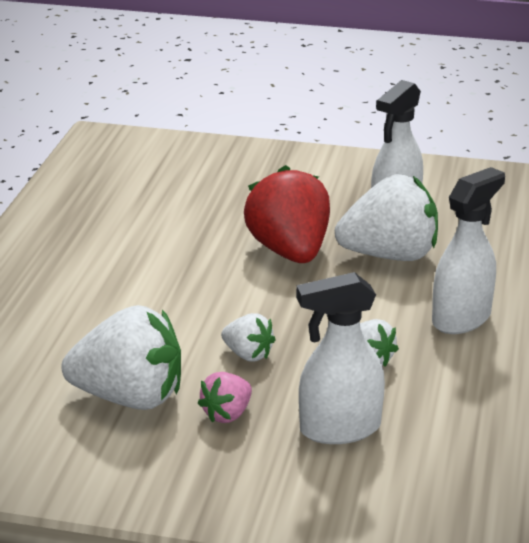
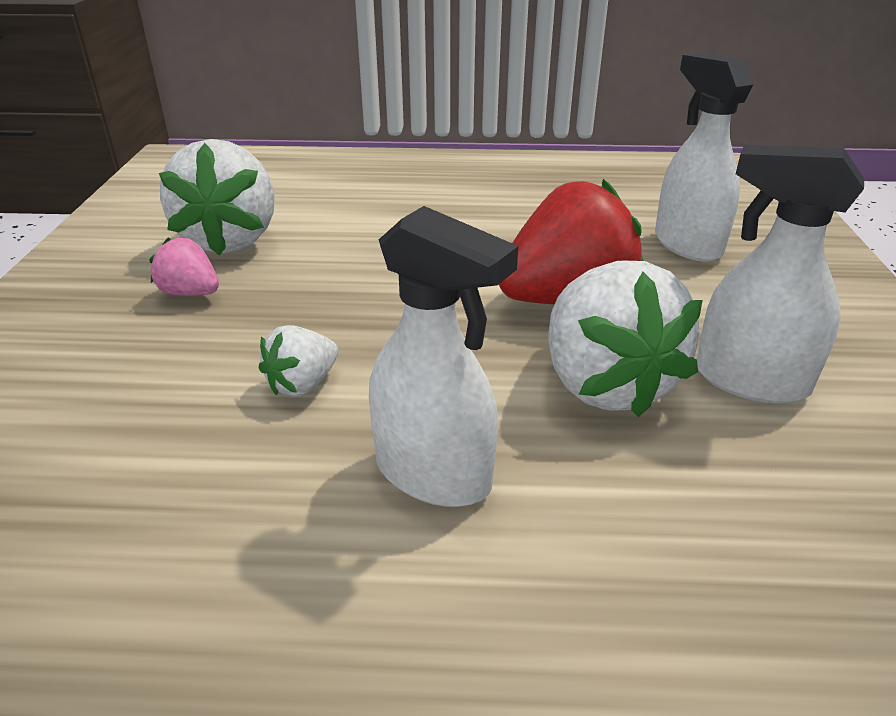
camera: 80 degrees right, 5 degrees up
(248, 355) = (312, 294): white strawberry -> none
(339, 429) = (141, 371): white spray bottle -> white spray bottle (687, 244)

